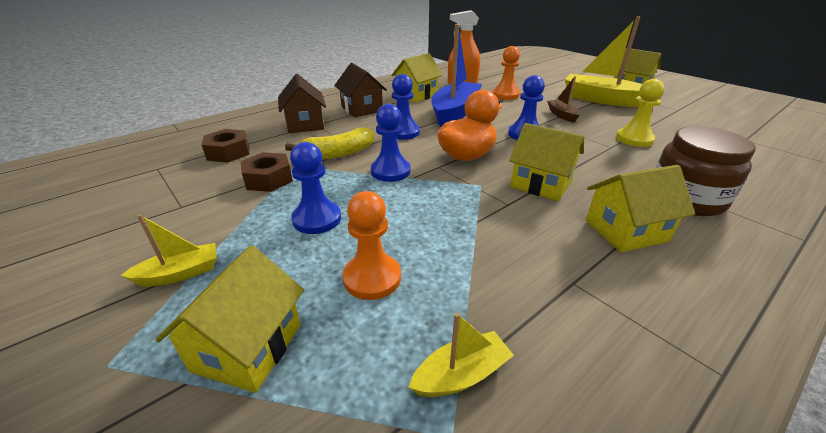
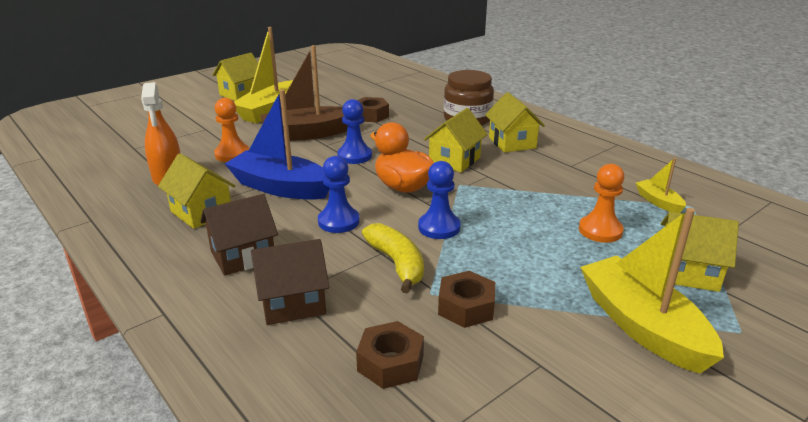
camera: 90 degrees left, 5 degrees down
(180, 273) = (642, 326): yellow boat -> yellow boat, size x2.09
(317, 219) = (536, 262): blue pawn -> none
(562, 115) = (308, 134): brown boat -> brown boat, size x2.09
(634, 139) = (371, 115): yellow pawn -> brown nut

